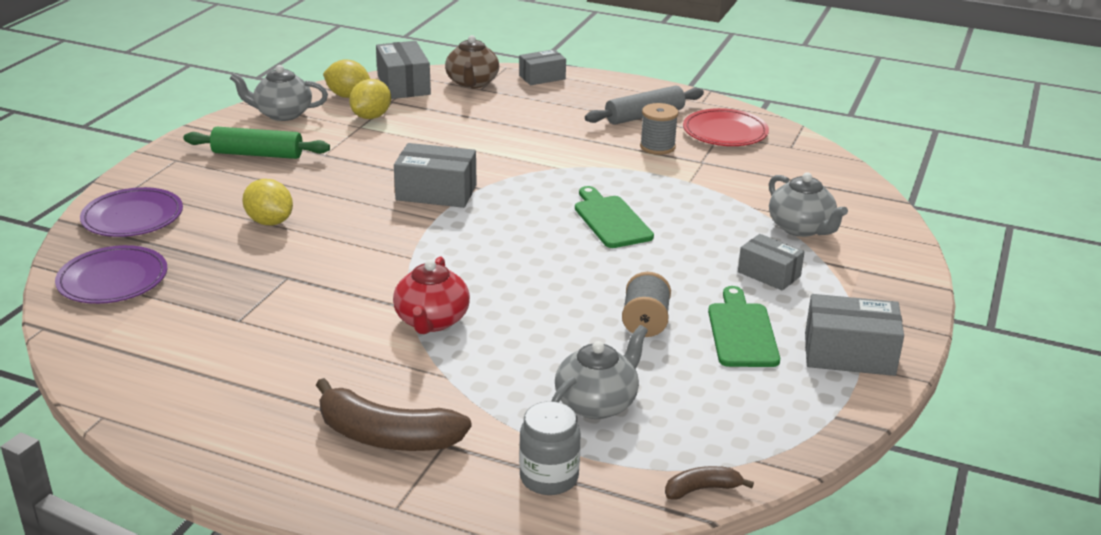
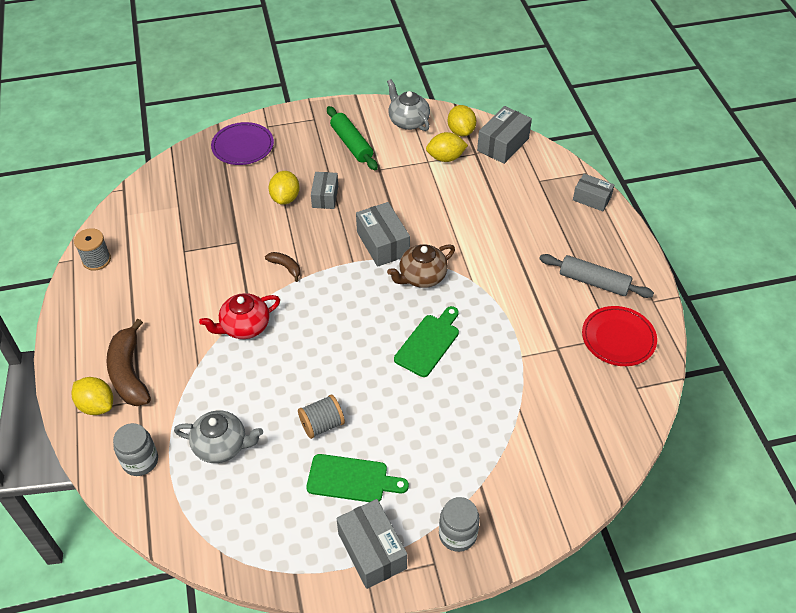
camera: 55 degrees right, 20 degrees up
(113, 279) = (181, 182): purple plate -> none
(407, 485) = (97, 405): none -> yellow lemon
(472, 83) = (542, 172): brown teapot -> brown teapot (421, 277)
(657, 147) = (554, 313): grey spool -> grey spool (96, 260)
(702, 489) = (176, 537): brown banana -> brown banana (285, 267)
(742, 332) = (352, 479): green cutting board -> green cutting board turned 45 degrees clockwise
(769, 274) = (435, 461): grey box -> grey box (325, 196)
(801, 228) = (515, 450): grey teapot -> none
(873, 297) = (457, 534): none -> grey jar

